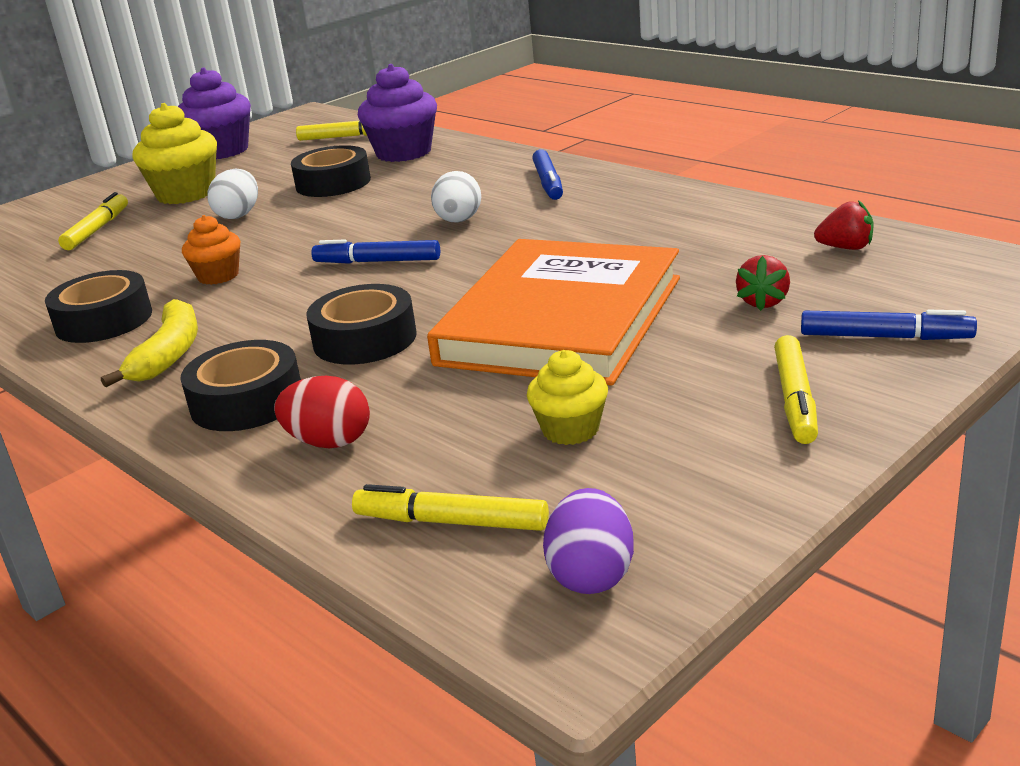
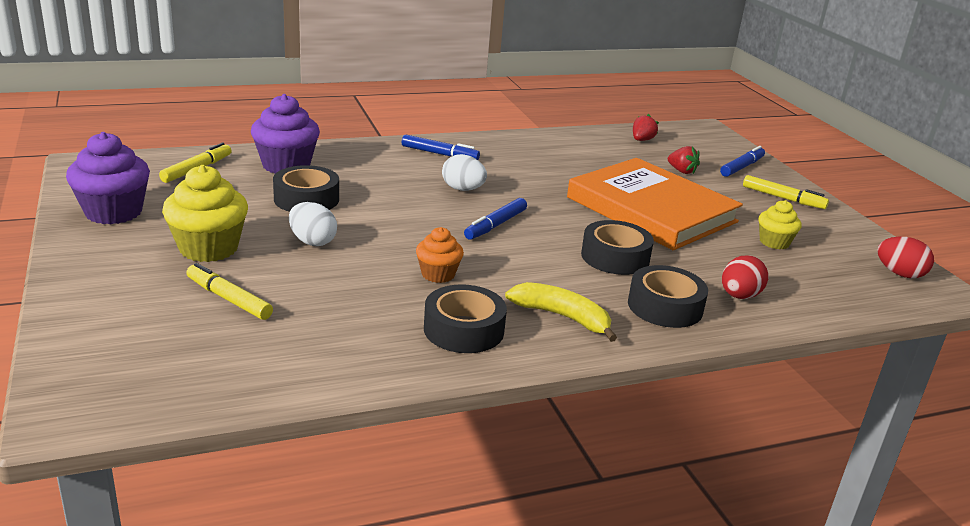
camera: 70 degrees left, 0 degrees up
(451, 522) = (841, 288): yellow marker -> none
(591, 575) = (899, 274): purple egg -> red egg

